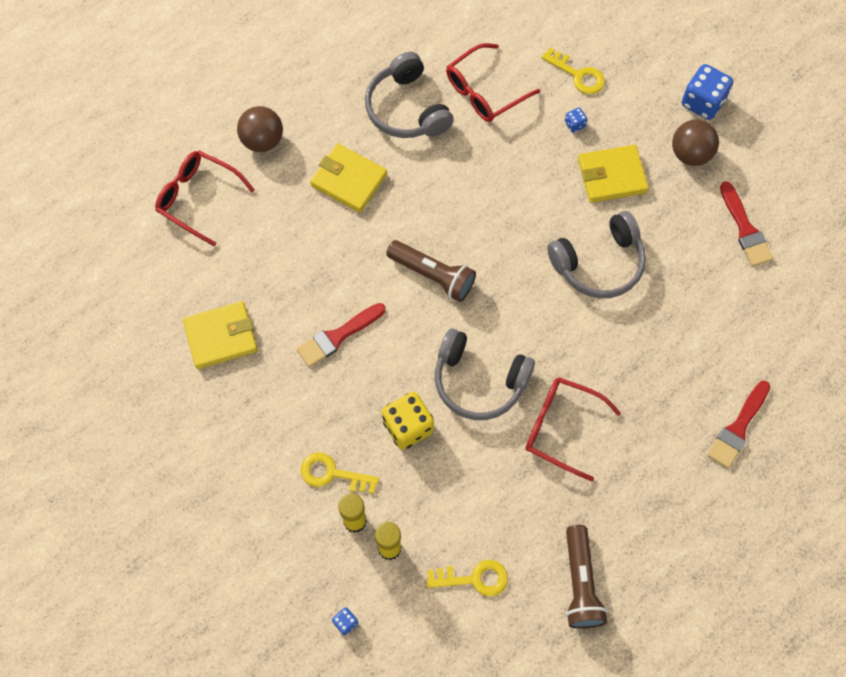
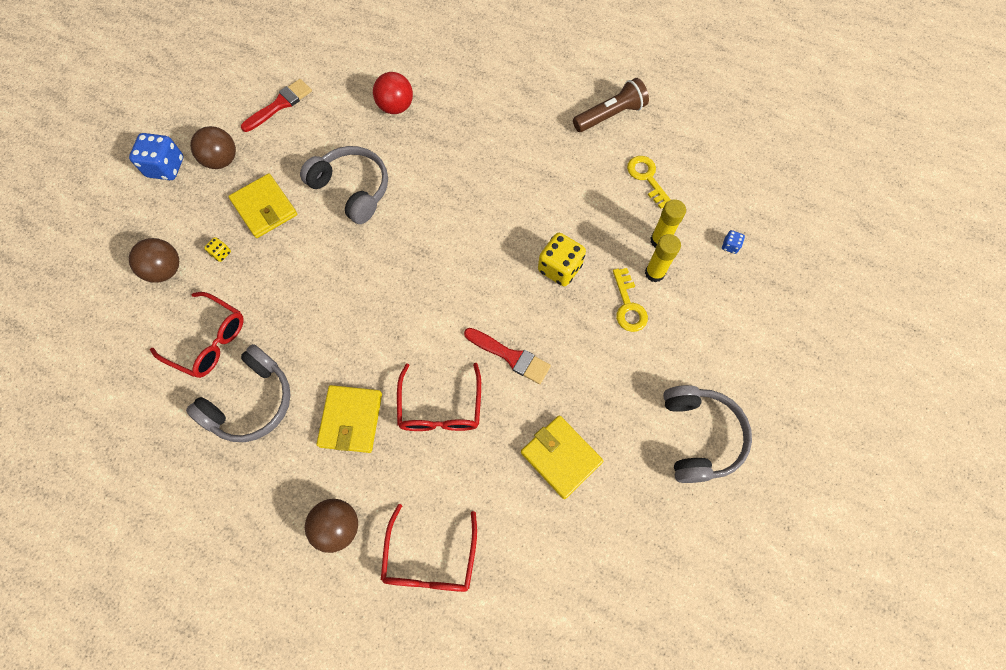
camera: 115 degrees left, 0 degrees up
(433, 275) = (418, 306): brown flashlight -> none
(479, 381) = (495, 234): grey headphones -> grey headphones (699, 436)
(561, 428) = (504, 166): red glasses -> red glasses (440, 408)
(574, 124) = (221, 253): blue dice -> yellow dice
(577, 75) = (165, 270): yellow key -> brown ball
(693, 346) = (396, 107): none -> red ball
(738, 428) = (447, 63): red brush -> none

